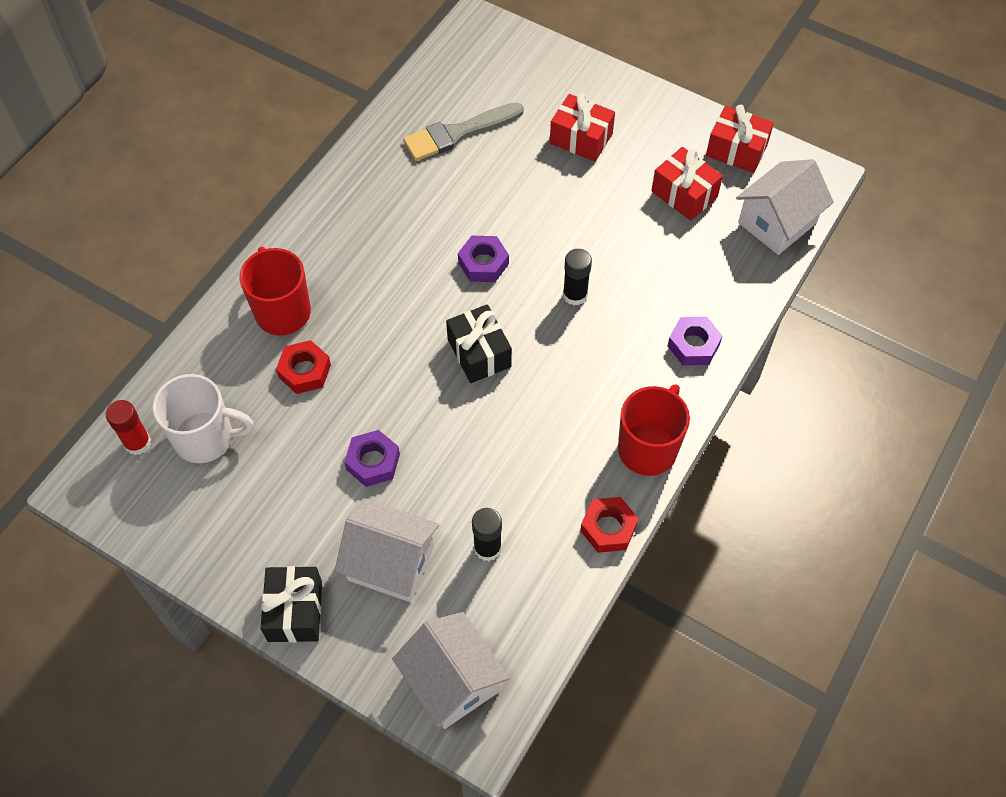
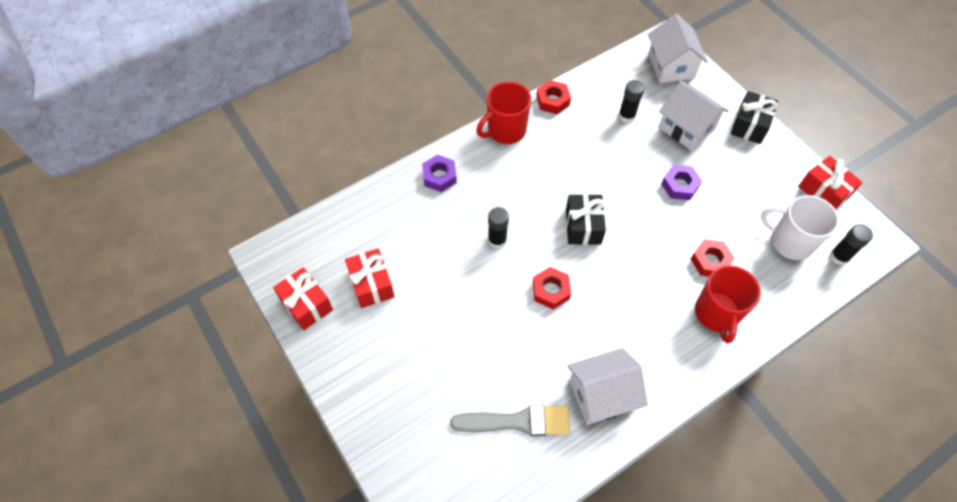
camera: 155 degrees left, 0 degrees up
(138, 443) = (839, 256): red glue stick -> black glue stick
(483, 263) = (551, 290): purple nut -> red nut
(581, 139) = (418, 369): red gift -> red gift (824, 191)
(777, 223) = (323, 234): white house -> white house (601, 395)

